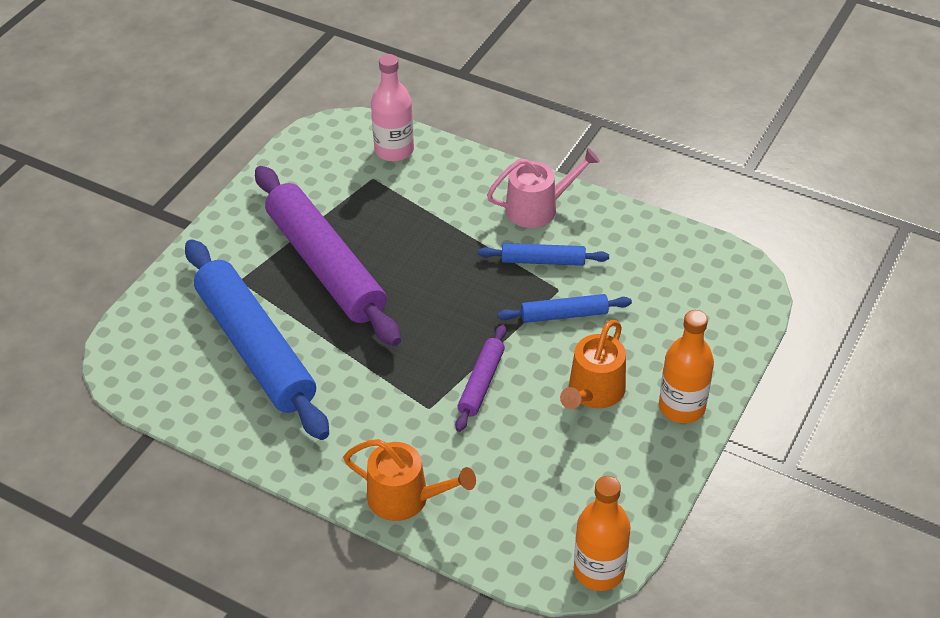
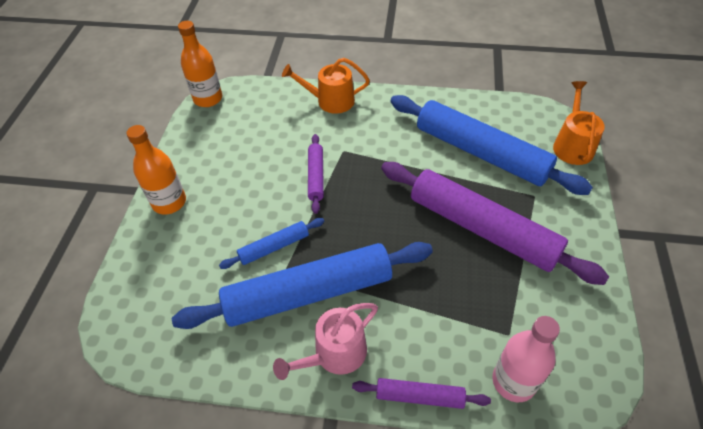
camera: 160 degrees right, 5 degrees up
(478, 162) = (420, 396): none -> purple rolling pin
(543, 261) = (308, 293): blue rolling pin -> blue rolling pin, size x2.17
(593, 392) = (235, 194): orange watering can -> orange watering can (572, 145)

